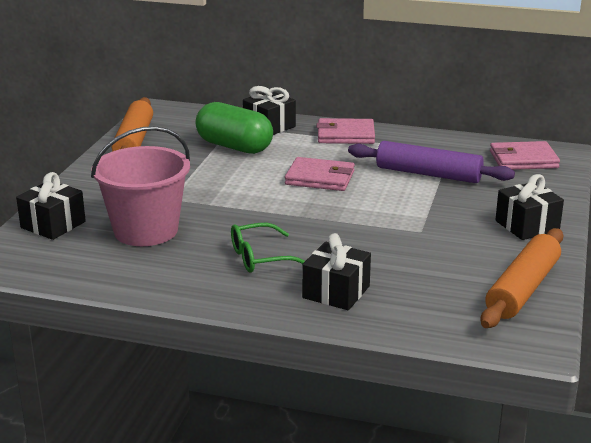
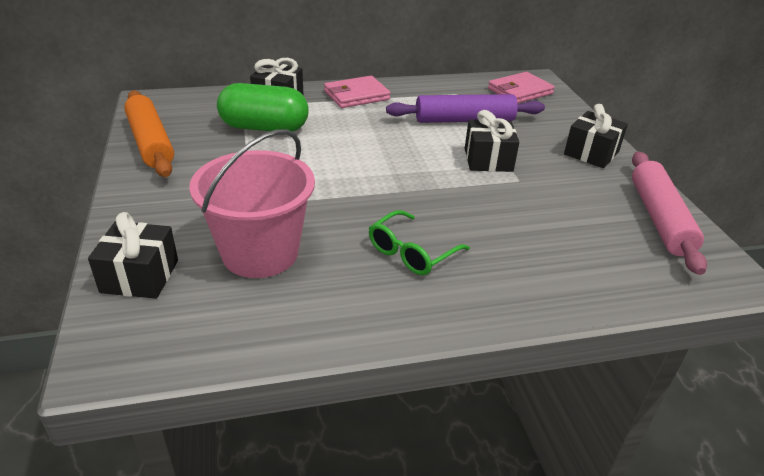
camera: 30 degrees left, 10 degrees up
(320, 178) = (378, 145): pink wallet -> none
(336, 292) = (521, 272): black gift -> black gift (488, 160)
(523, 289) = (659, 218): orange rolling pin -> pink rolling pin

